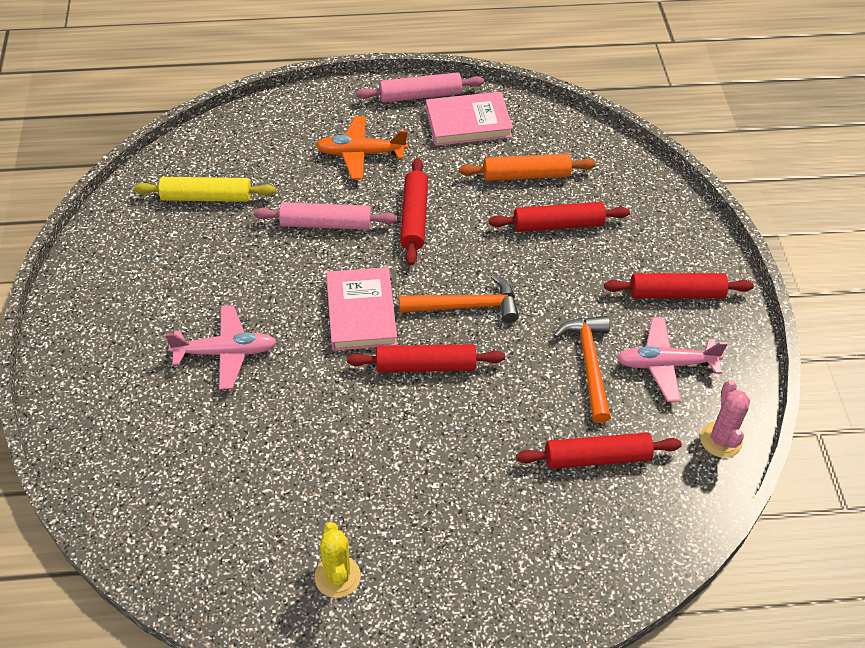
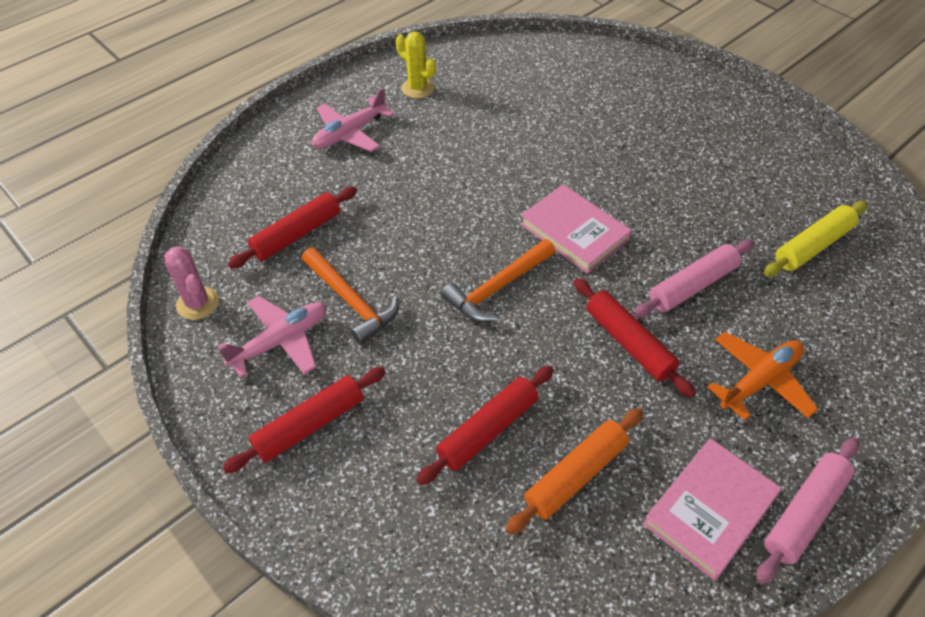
camera: 145 degrees right, 0 degrees up
(226, 352) = (630, 152): pink plane -> pink plane (349, 133)
(425, 365) = (483, 223): red rolling pin -> none

